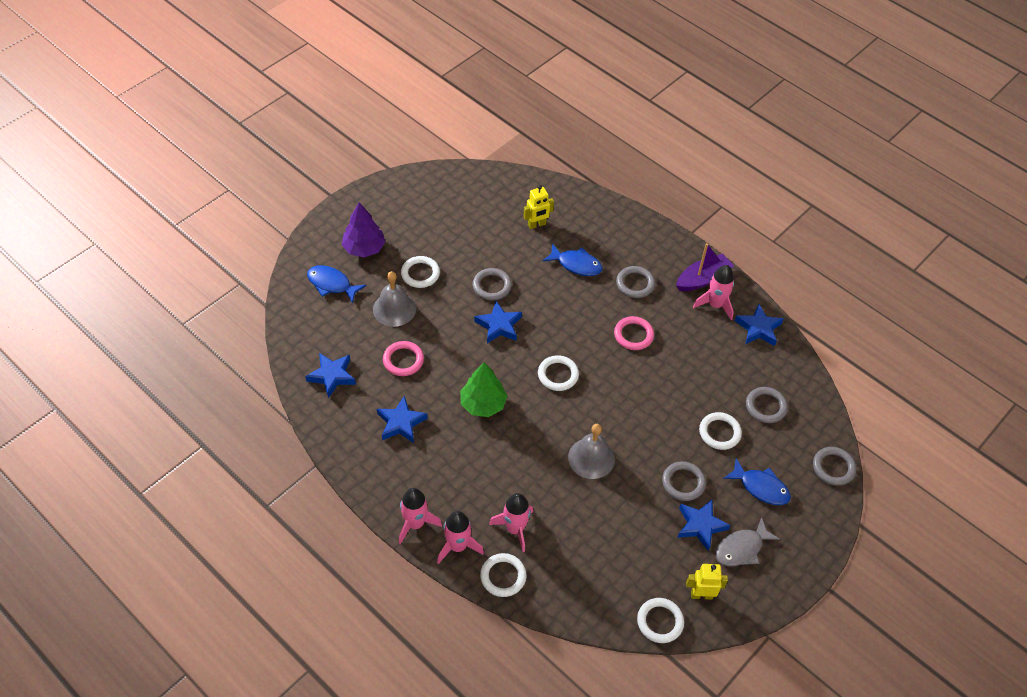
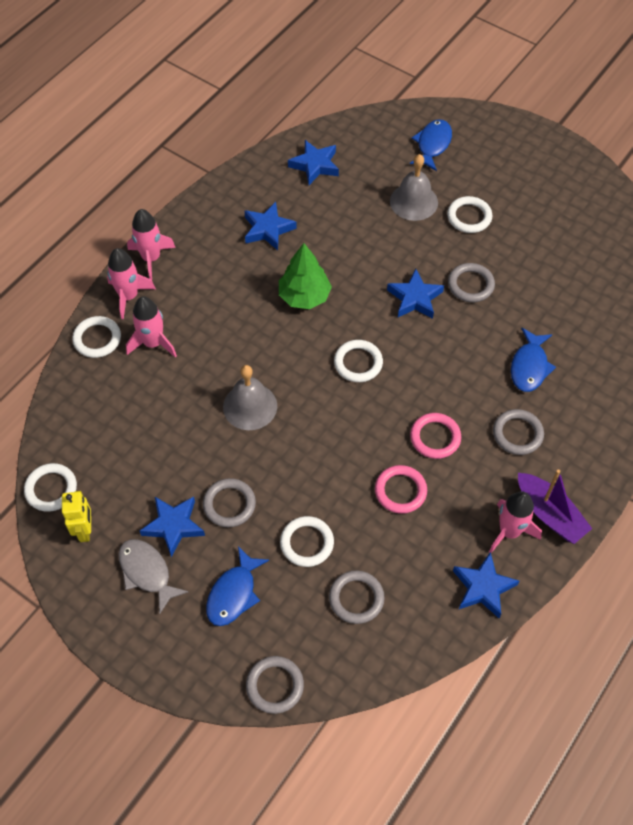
camera: 85 degrees right, 5 degrees up
(364, 248) = (490, 163): purple tree -> none
(403, 360) = (347, 219): pink ring -> pink ring (400, 491)
(537, 225) = (580, 319): yellow robot -> none

